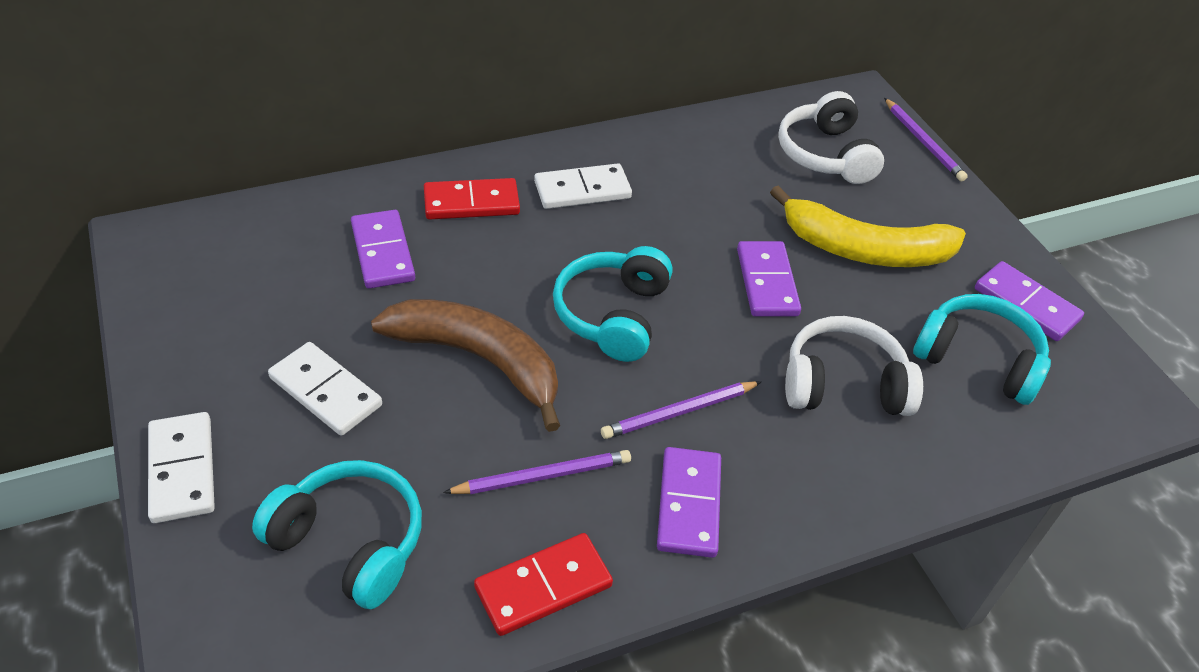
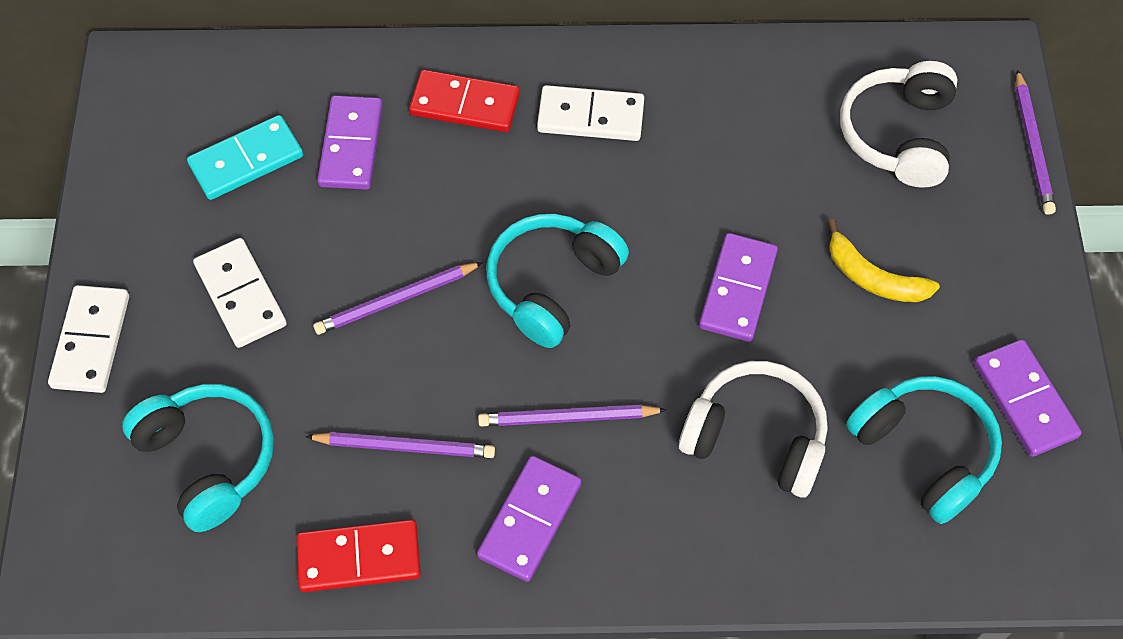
camera: 25 degrees right, 15 degrees up
(287, 284) = (246, 160): none -> turquoise domino
(479, 360) = (396, 300): brown banana -> purple pencil
(865, 250) = (873, 277): yellow banana -> yellow banana, size x0.56

